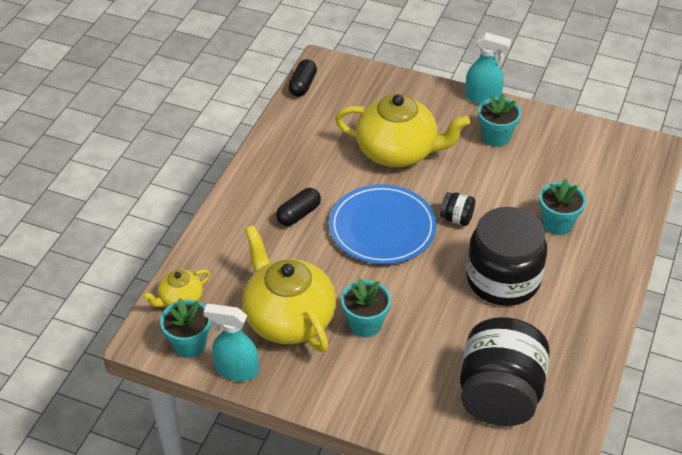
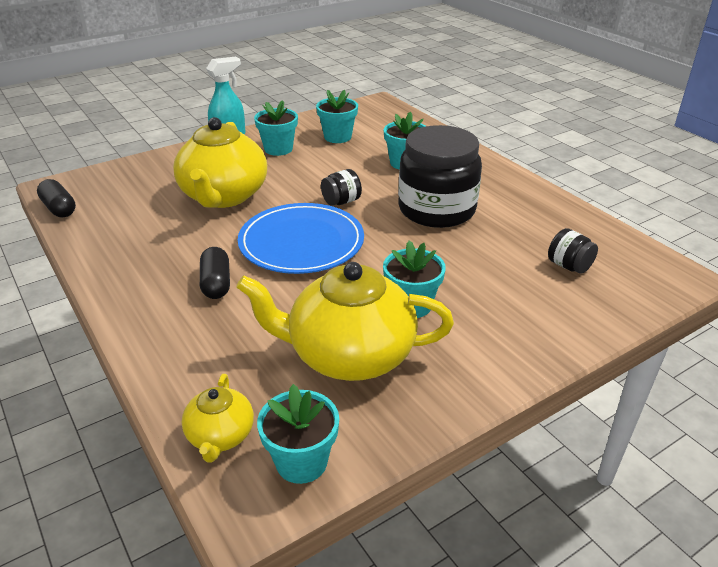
camera: 55 degrees left, 10 degrees down
(236, 370) = (384, 435): turquoise spray bottle -> none
(398, 152) = (224, 196): yellow teapot -> yellow teapot turned 135 degrees clockwise
(499, 395) = (569, 266): black jar -> black jar, size x0.42
(556, 159) = (337, 137): none -> turquoise flower pot

